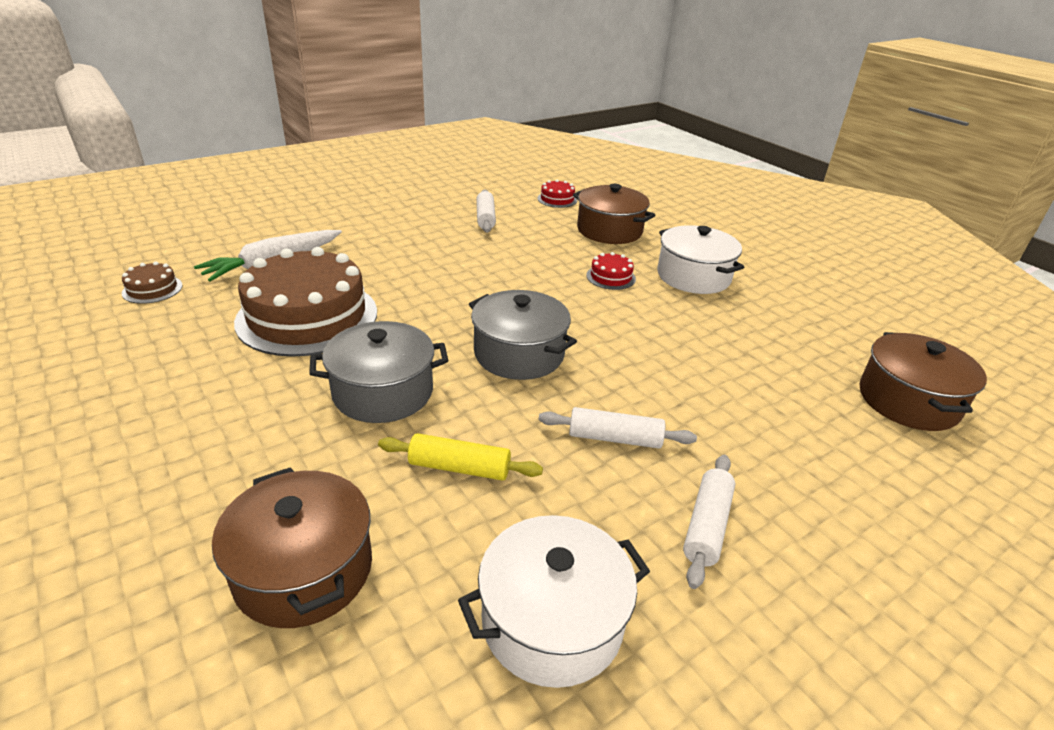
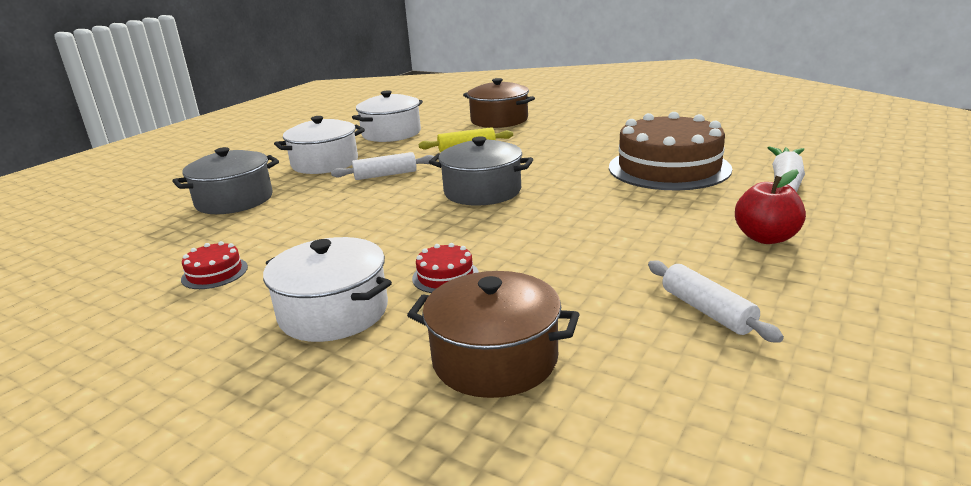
camera: 160 degrees right, 10 degrees down
(152, 289) = (808, 150): brown cake -> none
(382, 236) = (766, 238): none -> red apple
(383, 392) = (547, 156): grey pot -> grey pot (234, 200)
(557, 199) = (662, 414): red cake -> red cake (214, 273)
(707, 526) = (325, 163): white rolling pin -> white pot
(908, 401) = (136, 248): brown pot -> none

